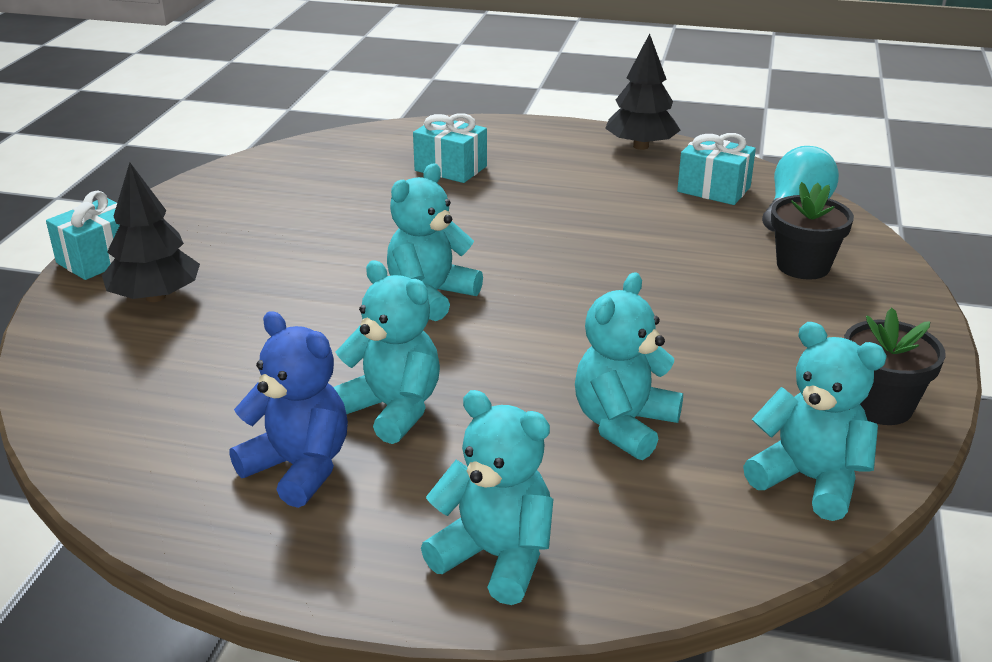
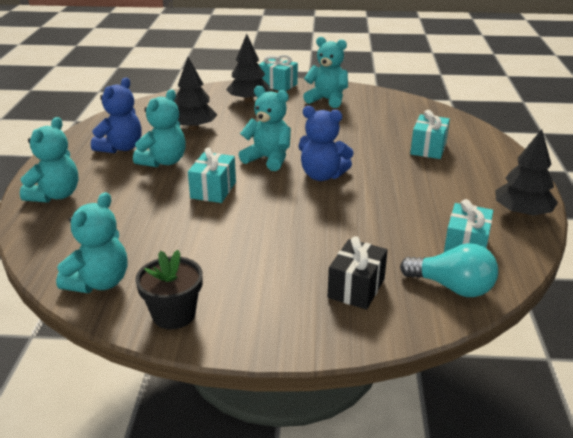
camera: 80 degrees right, 0 degrees up
(251, 368) = (194, 128): none -> black tree
(507, 255) = (322, 175): none -> blue teddy bear
(526, 357) = (213, 190): none -> turquoise gift
(623, 425) = (152, 221): turquoise teddy bear -> turquoise teddy bear (327, 100)
(803, 266) = (356, 288): black flower pot -> black gift

